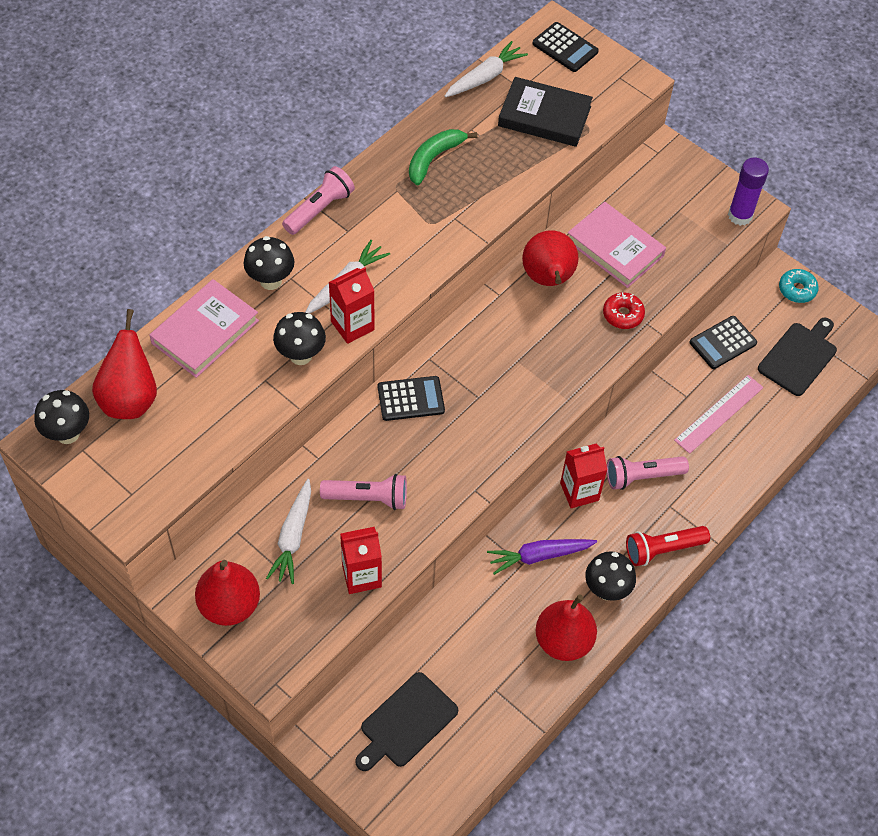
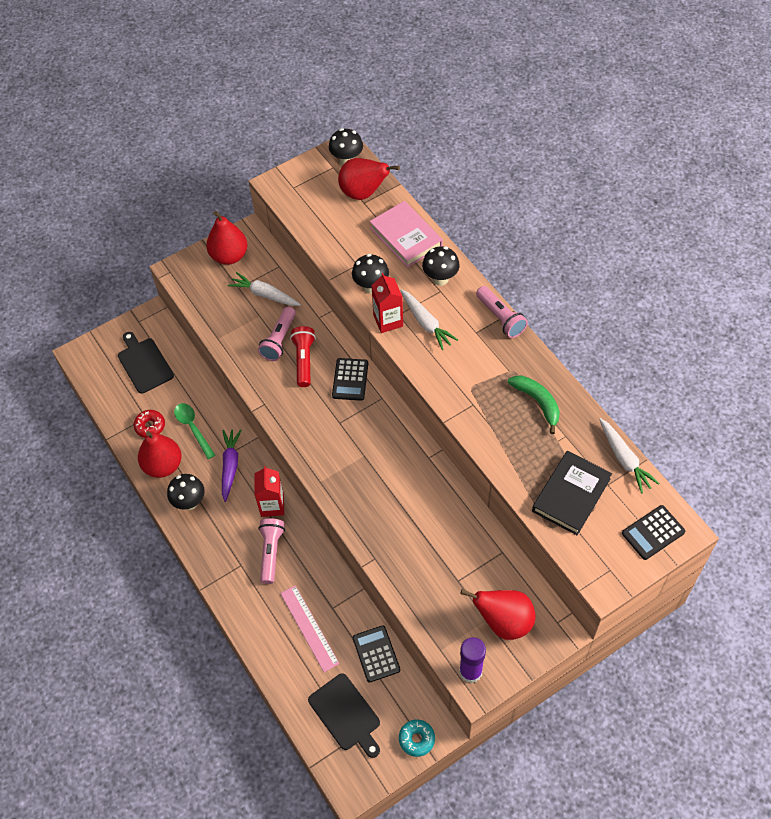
camera: 110 degrees right, 0 degrees up
(361, 576) = (223, 327): red carton -> none
(495, 620) = (193, 428): none -> green spoon
(548, 279) = (435, 496): red pear -> red pear (504, 622)
(615, 248) = (456, 555): pink book -> none
(623, 314) = (387, 542): red donut -> red donut (150, 426)
(663, 550) = (207, 549): red flashlight -> red flashlight (304, 360)

